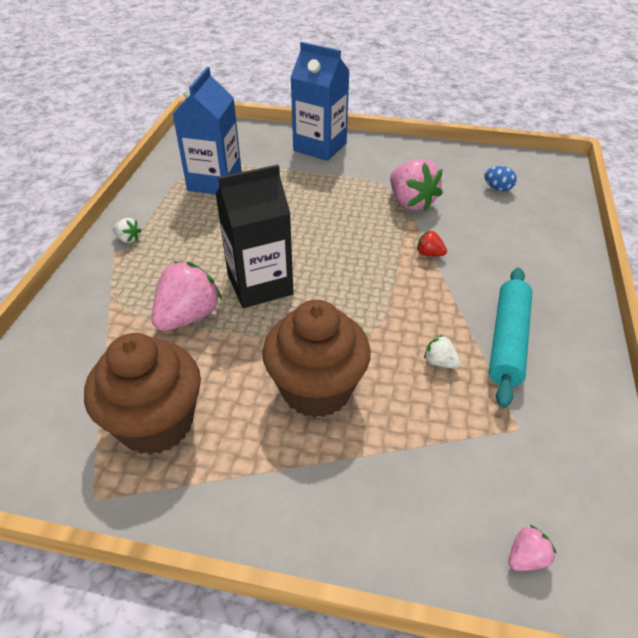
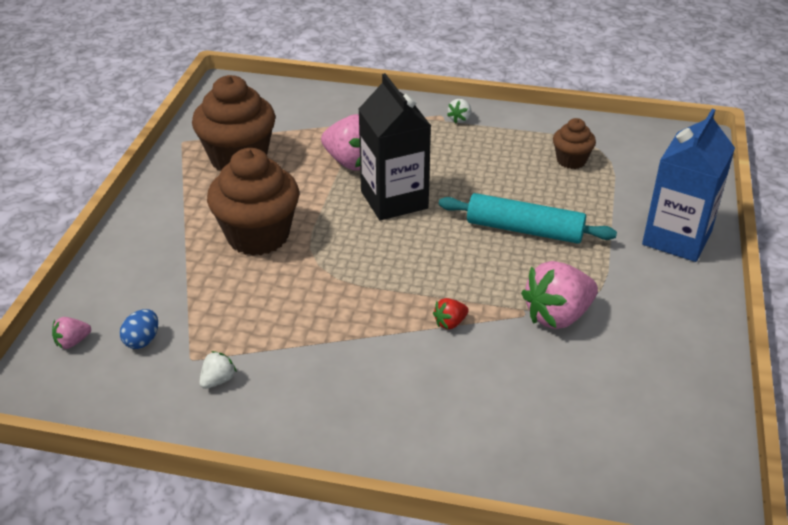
camera: 90 degrees right, 5 degrees down
(215, 182) = (571, 160): blue carton -> brown cupcake
(429, 254) = (450, 323): red strawberry -> red strawberry turned 150 degrees counterclockwise
(440, 362) = (278, 314): white strawberry -> white strawberry (218, 380)
(498, 188) = (612, 411): blue egg -> blue egg (142, 340)
(507, 341) = (302, 369): turquoise rolling pin -> turquoise rolling pin (524, 229)
(526, 557) = (72, 342): pink strawberry -> pink strawberry turned 90 degrees clockwise

